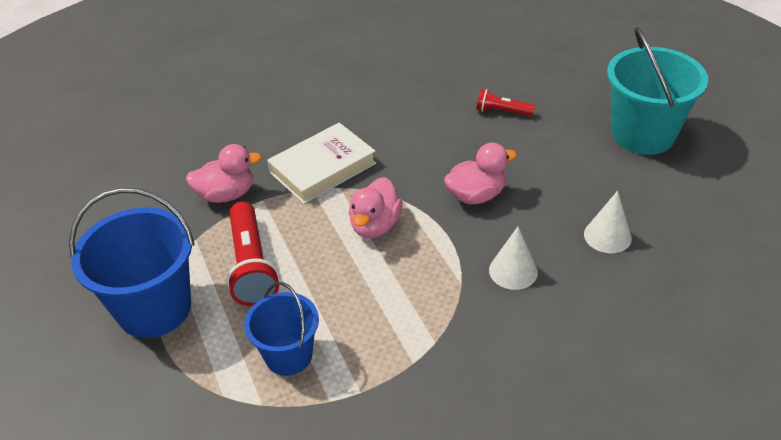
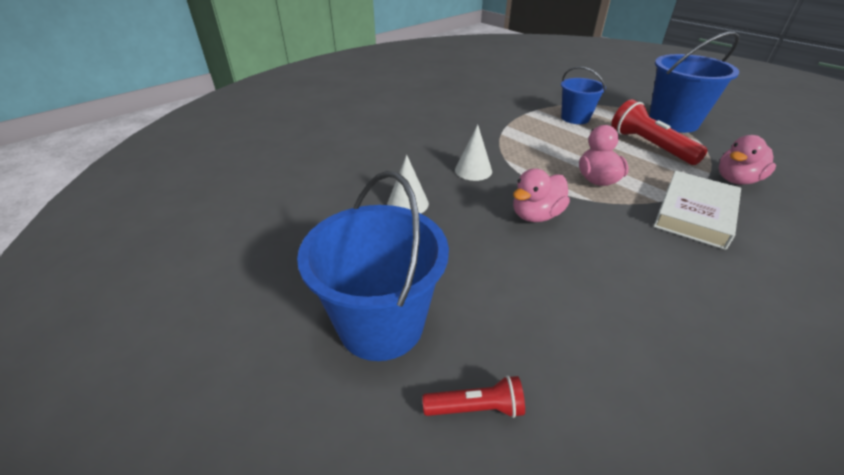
camera: 160 degrees right, 5 degrees down
(502, 111) = (579, 324): red flashlight -> red flashlight (476, 408)
(643, 135) = (381, 324): turquoise bucket -> blue bucket

